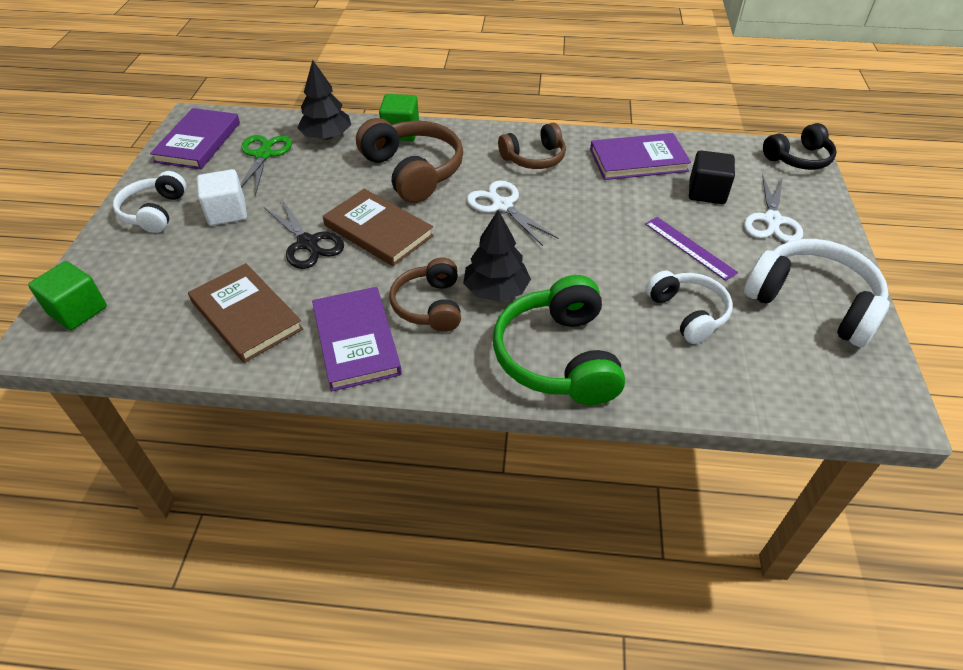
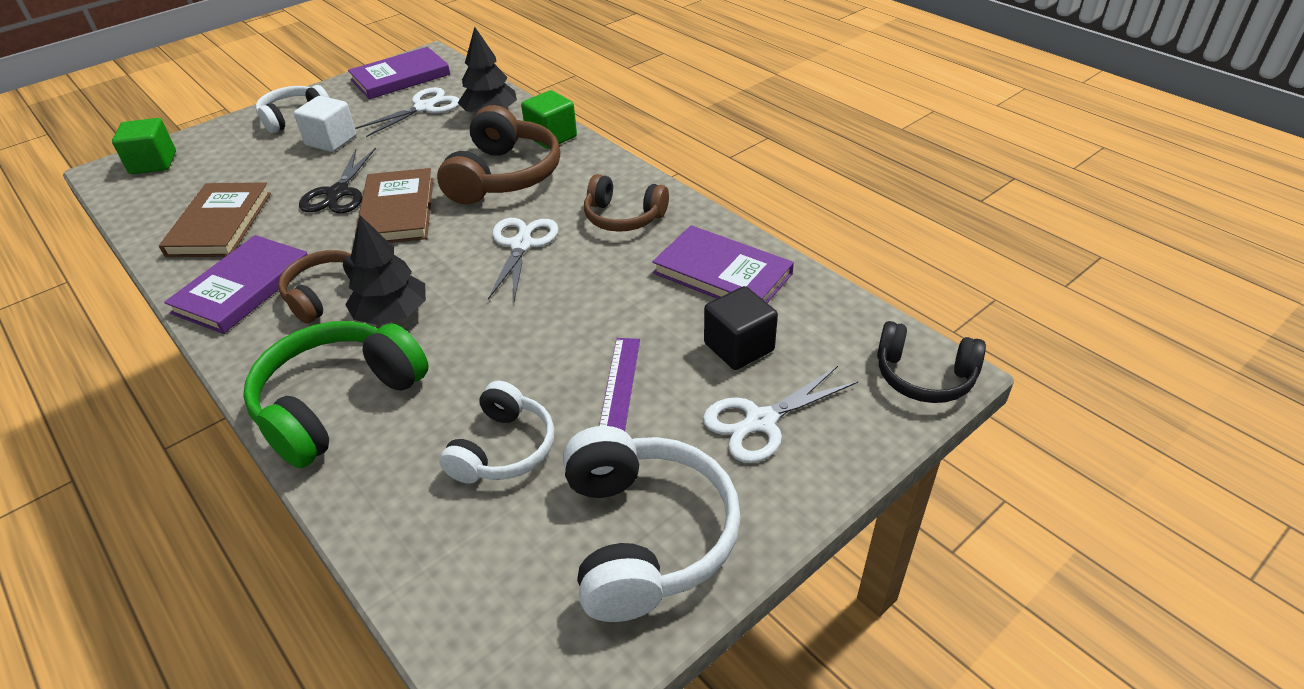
camera: 45 degrees right, 5 degrees down
(263, 155) = (424, 108): green scissors -> white scissors

